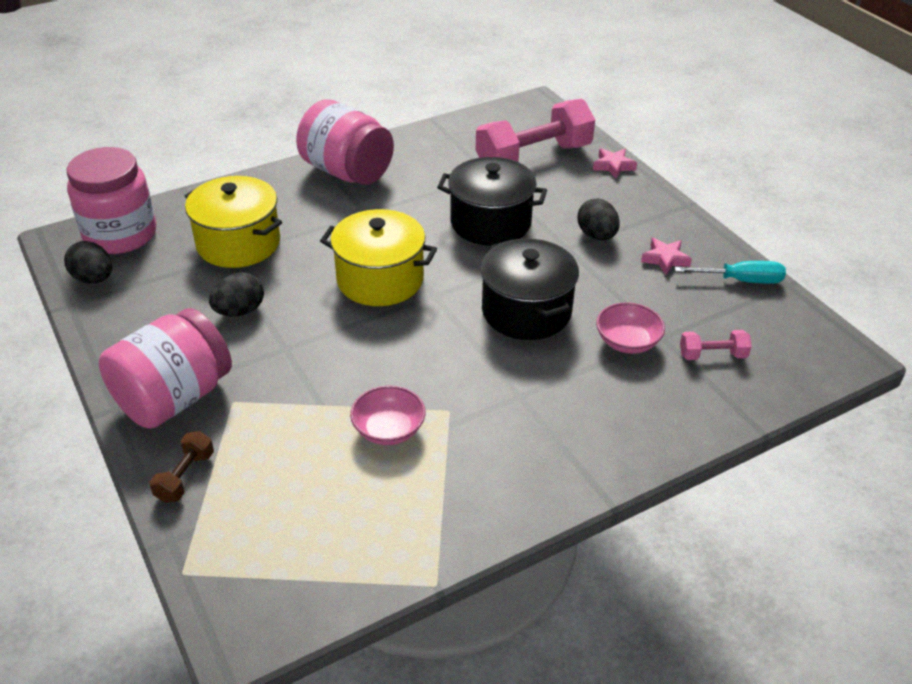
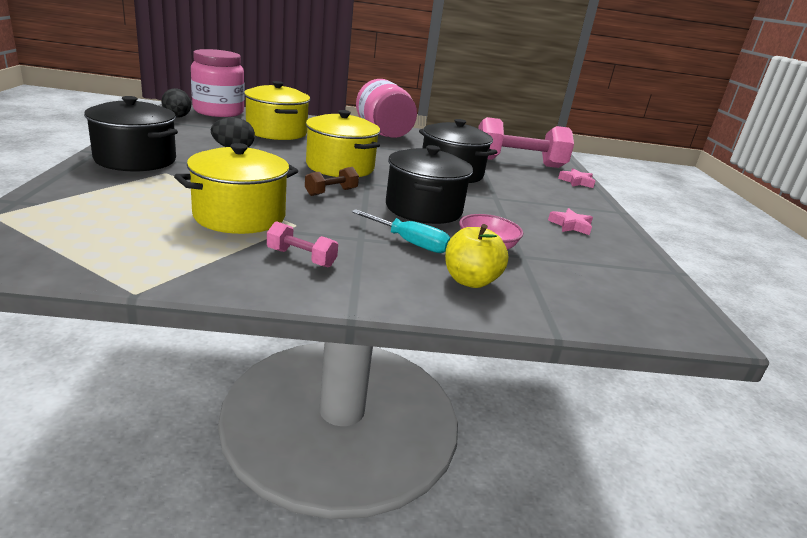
camera: 25 degrees right, 15 degrees down
(174, 398) = (135, 160): pink jar -> black pot
(185, 477) = (79, 184): brown dumbbell -> brown dumbbell (331, 192)
(389, 430) = (239, 216): pink bowl -> yellow pot
(596, 235) = (525, 200): black egg -> none
(654, 401) = (470, 281): none -> yellow apple
(712, 355) = (557, 279): pink dumbbell -> pink dumbbell (301, 258)
(740, 280) = (629, 255): turquoise screwdriver -> turquoise screwdriver (409, 242)

